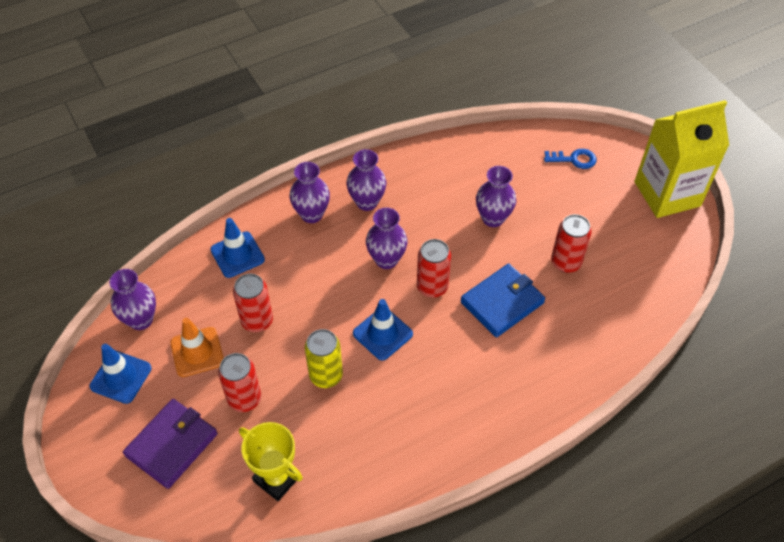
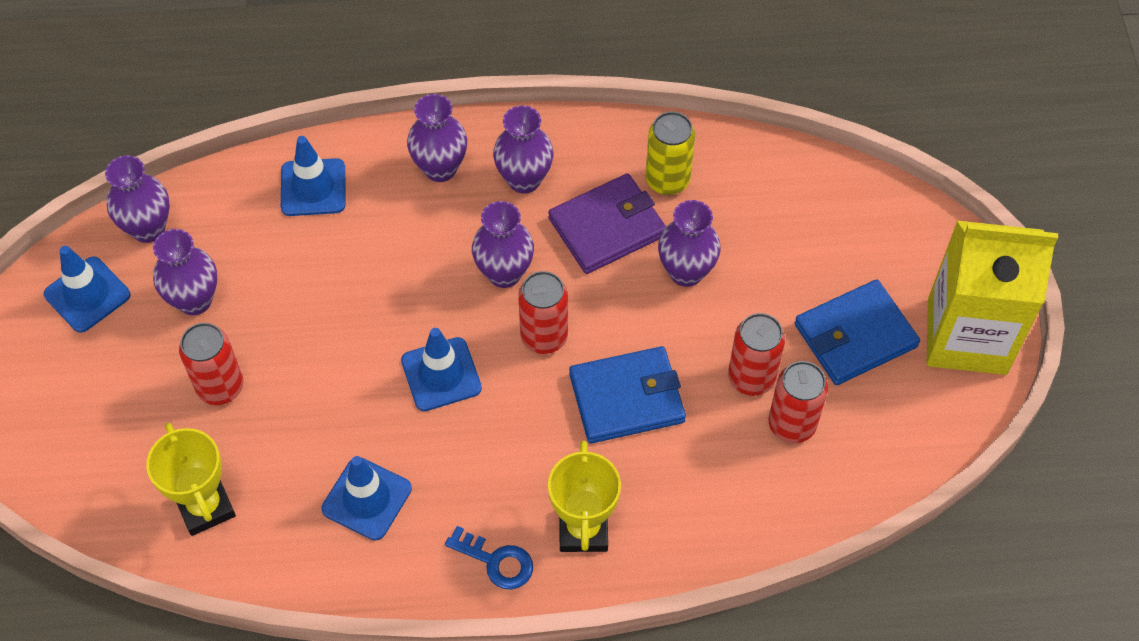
camera: 25 degrees right, 5 degrees up
(171, 445) = (103, 408): purple wallet -> purple wallet (607, 227)
(197, 352) = (194, 300): orange traffic cone -> purple vase
(257, 321) = (290, 289): red can -> red can (792, 424)
(326, 375) = (337, 400): yellow can -> yellow can (667, 180)
(379, 428) = (367, 499): none -> blue traffic cone
(523, 389) = (583, 529): none -> yellow trophy
(574, 159) = (859, 229): blue key -> blue key (496, 561)
(608, 217) = (855, 336): none -> blue wallet

